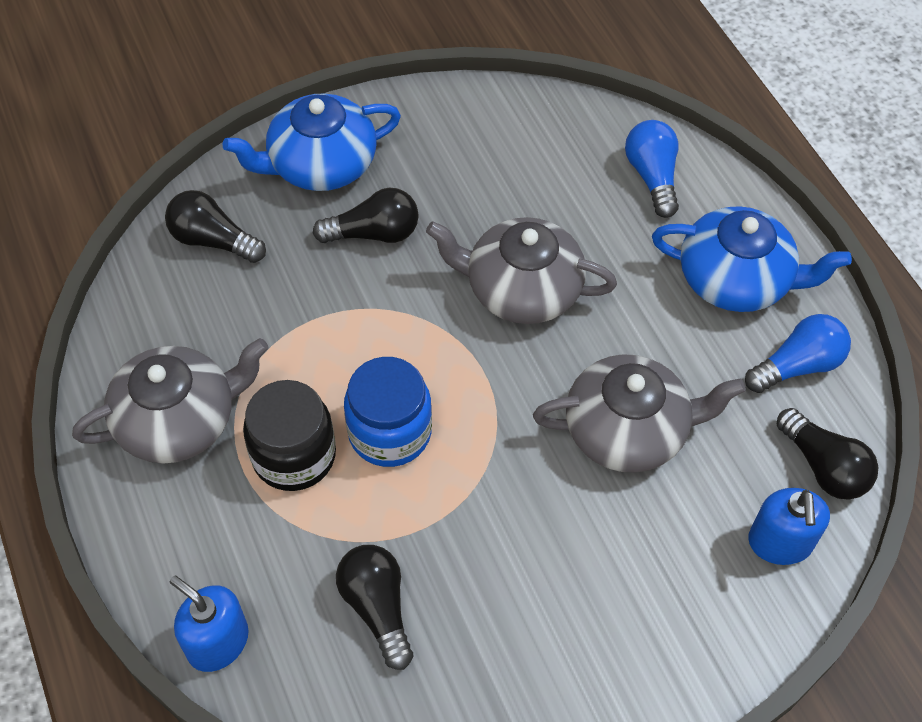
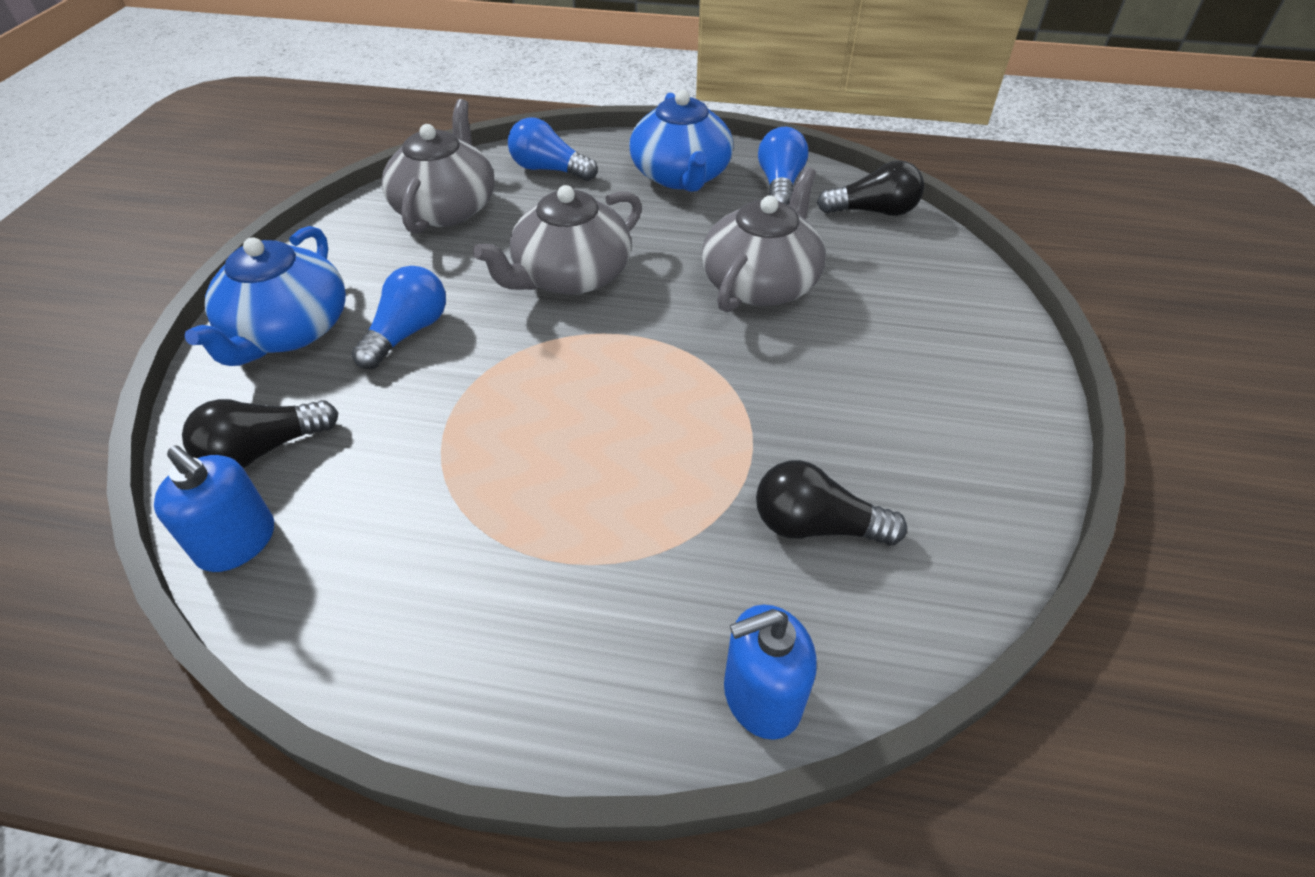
camera: 55 degrees left, 10 degrees down
(179, 420) = (445, 591): grey teapot -> grey teapot (446, 208)
(294, 455) = (587, 509): black jar -> none
(374, 233) = (408, 333): black light bulb -> blue light bulb
(390, 432) = (629, 423): blue jar -> none
(736, 279) = (681, 176): blue teapot -> blue teapot turned 120 degrees clockwise
(780, 542) = (921, 258): blue soap dispenser -> blue soap dispenser (237, 542)

